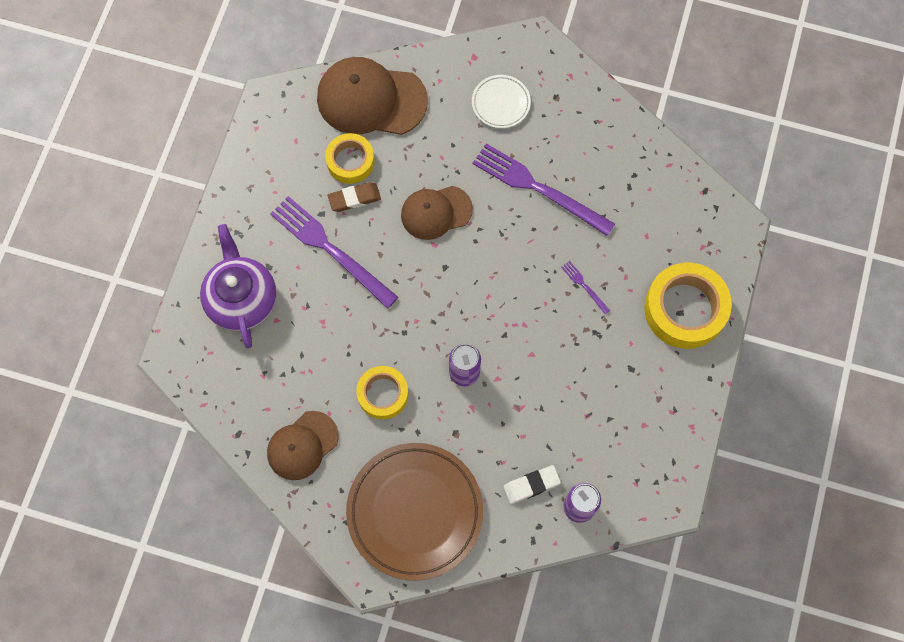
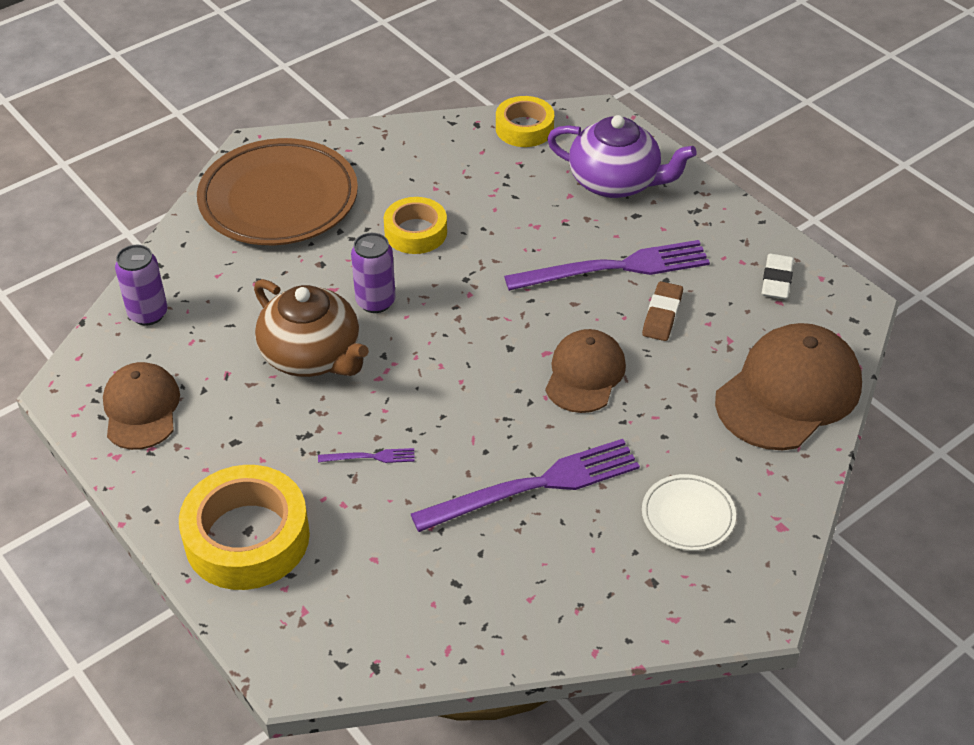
camera: 125 degrees right, 25 degrees down
(302, 445) = (422, 157): brown cap -> brown cap (141, 409)
(350, 161) = (714, 334): yellow tape -> yellow tape (524, 128)
(531, 485) = (209, 291): white eraser -> white eraser (777, 280)
(536, 376) = (312, 356): none -> brown teapot

